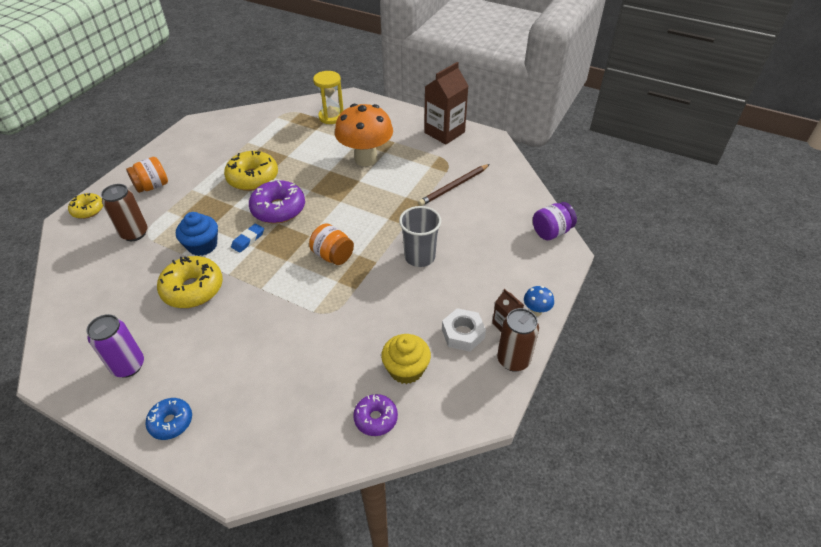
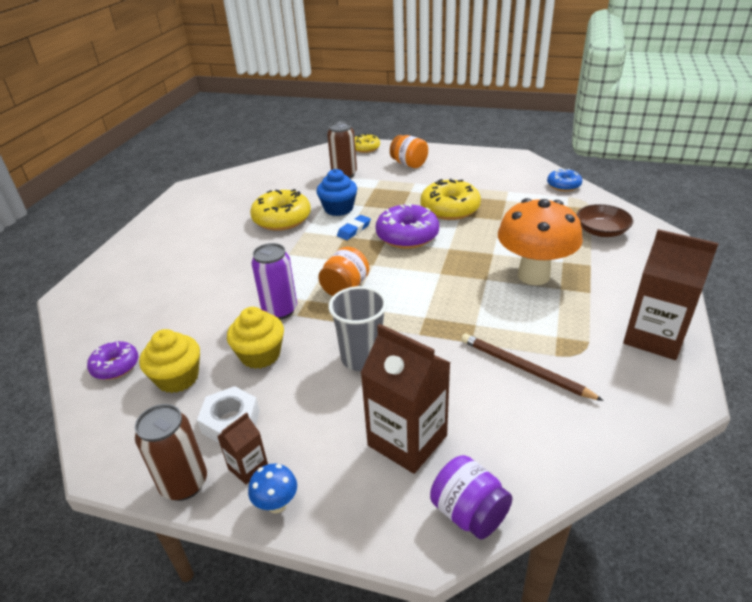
camera: 80 degrees right, 10 degrees down
(128, 366) = (195, 215): purple can -> purple can (280, 310)
(171, 422) = (136, 249): blue donut -> blue donut (563, 185)
(248, 240) = (354, 230): blue eraser -> blue eraser turned 75 degrees counterclockwise
(331, 117) = (601, 231): yellow hourglass -> brown bowl
(396, 314) = (260, 355): none -> yellow cupcake
(498, 246) = (407, 440): none -> brown carton

